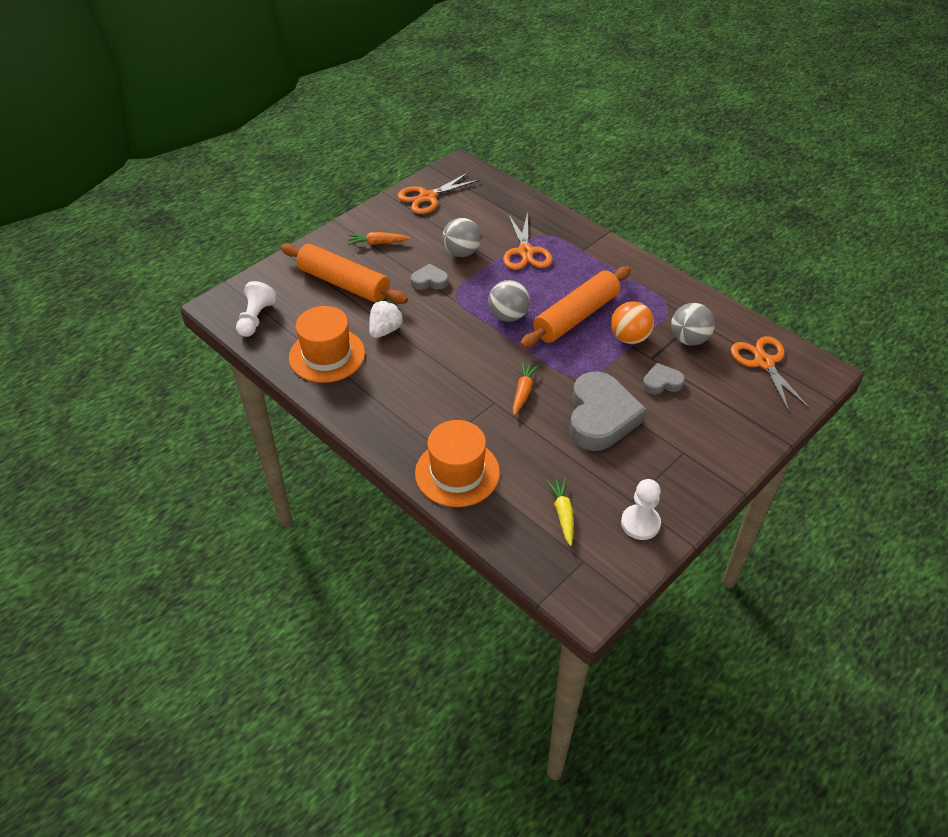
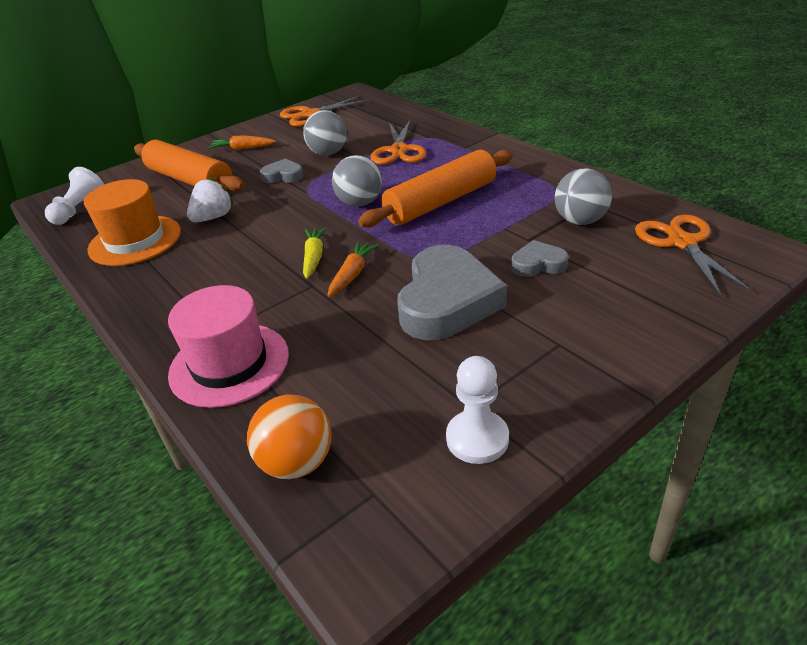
camera: 10 degrees right, 10 degrees down
(457, 473) = (229, 364): orange hat -> pink hat
(563, 514) = (360, 422): yellow carrot -> yellow carrot (314, 258)
(629, 338) = (503, 220): orange ball -> orange ball (297, 462)

